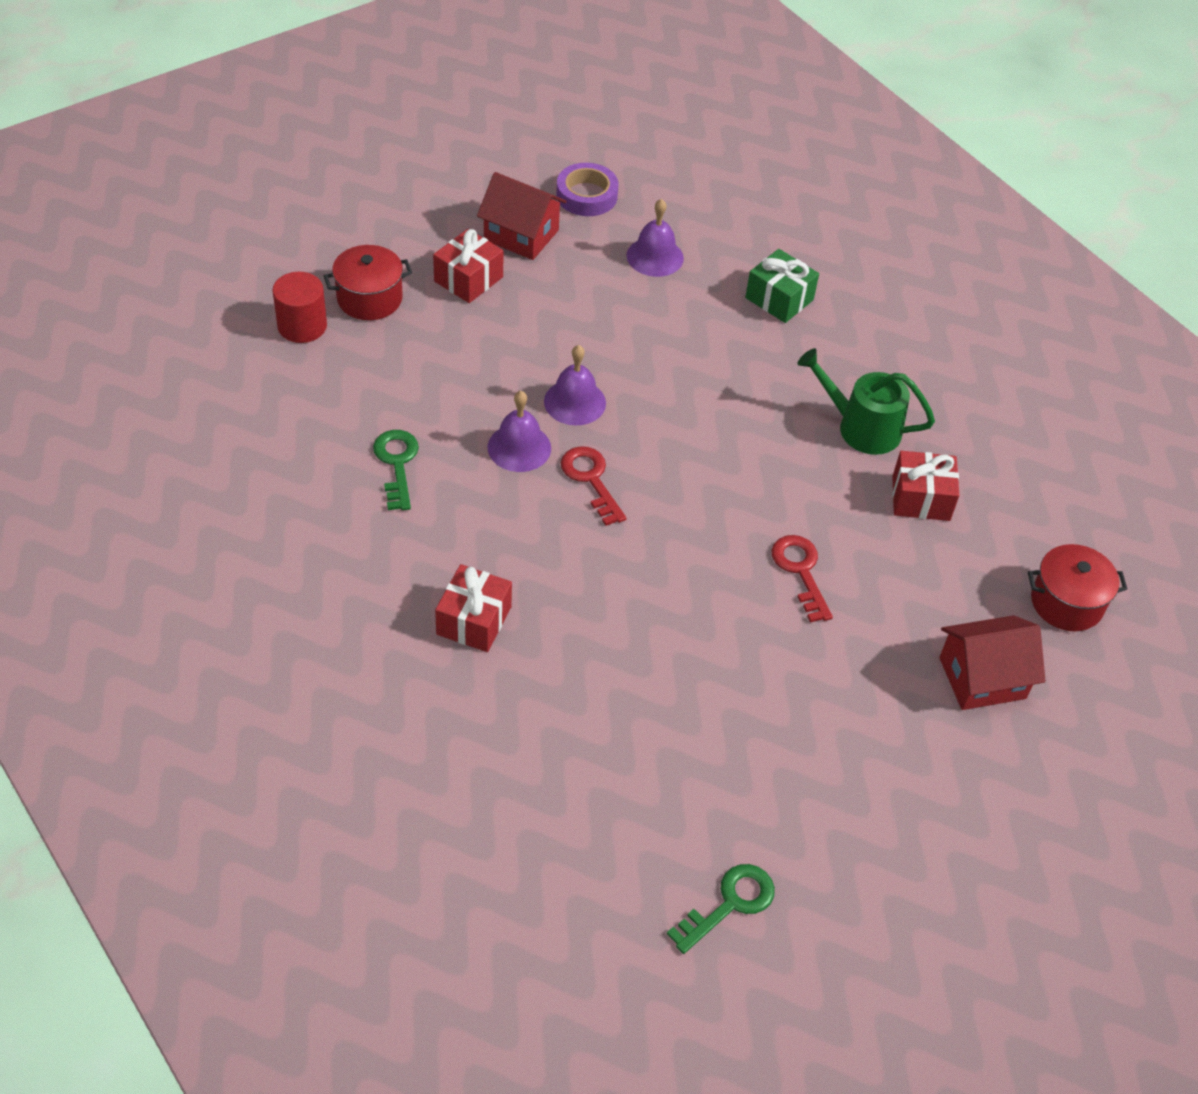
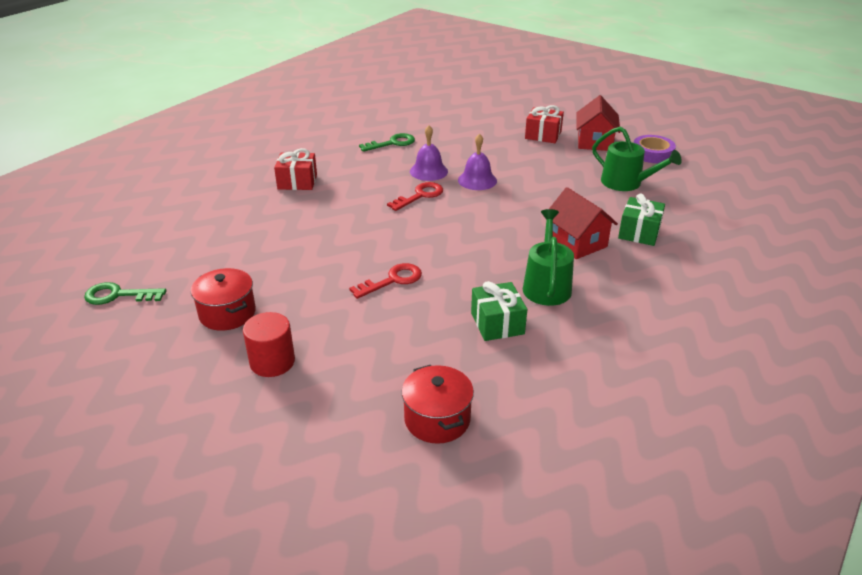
camera: 75 degrees right, 15 degrees down
(302, 326) = (466, 105): red cylinder -> red cylinder (272, 362)
(369, 298) = (501, 115): red pot -> red pot (227, 313)
(655, 256) = (626, 183): purple bell -> green watering can
(730, 903) = (118, 295): green key -> green key turned 150 degrees clockwise
(921, 498) = (497, 323): red gift -> green gift
(982, 678) = (335, 379): red house -> red house (577, 242)

